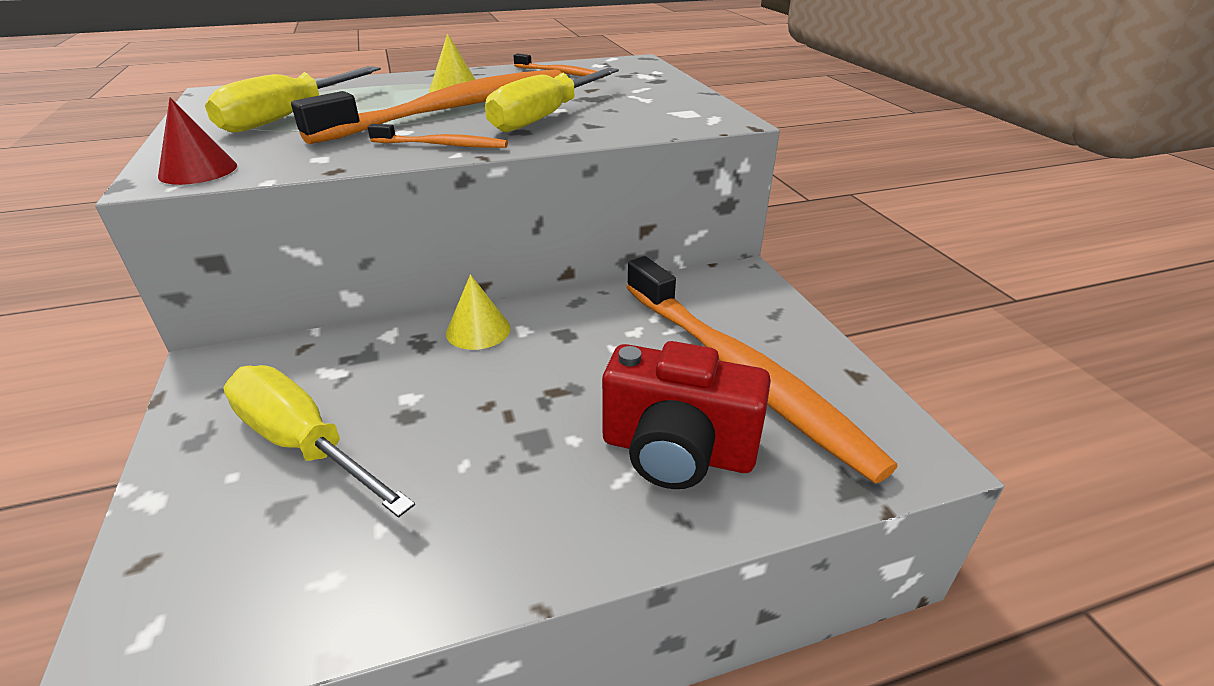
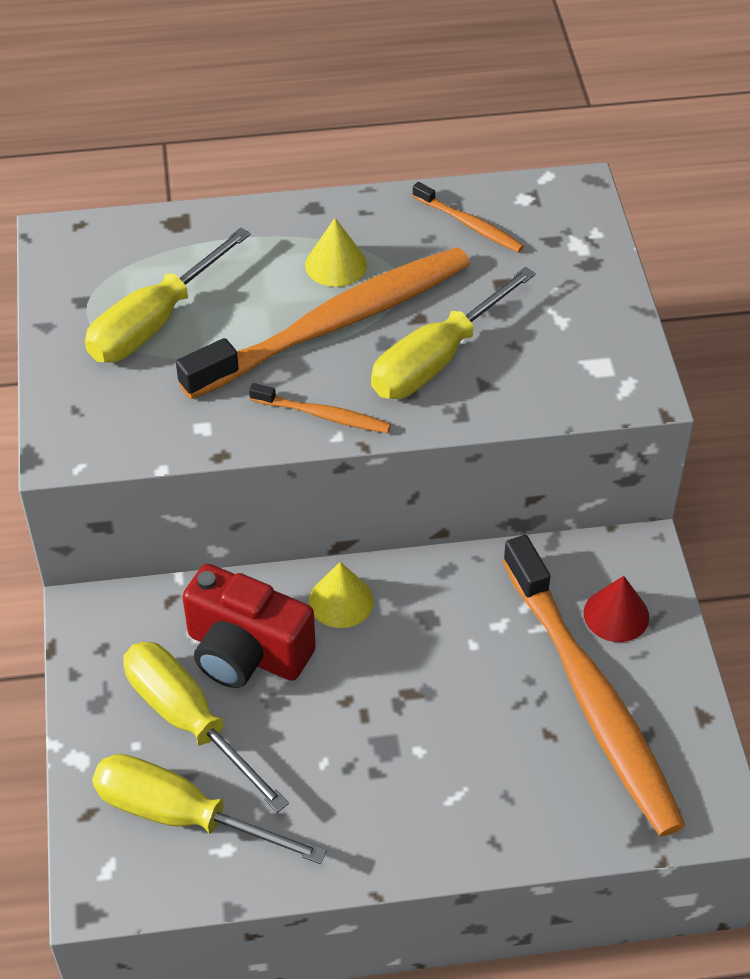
camera: 10 degrees right, 15 degrees up
(198, 170) = (93, 440): red cone -> red cone (616, 614)
(274, 546) = (181, 815): none -> yellow screwdriver
(677, 451) = (506, 778): red camera -> red camera (246, 652)

